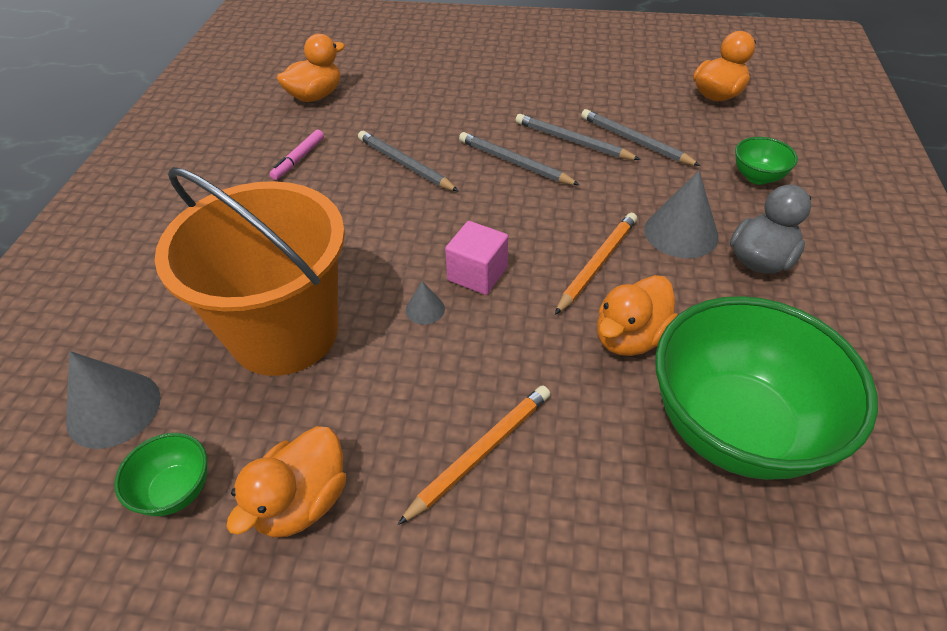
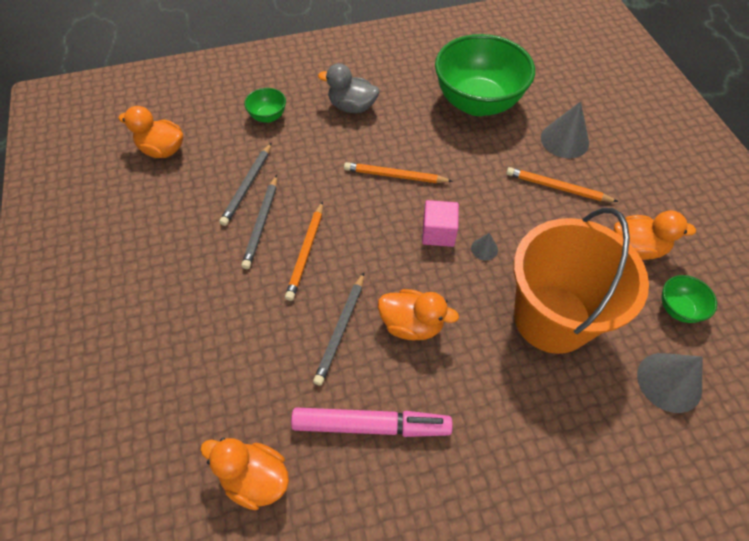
camera: 115 degrees left, 10 degrees up
(298, 159) = (371, 426): pink marker -> pink marker, size x1.94
(514, 163) = (306, 252): grey pencil -> orange pencil
(630, 337) = (445, 149): orange duck -> orange duck (411, 324)
(681, 233) = (344, 143): grey cone -> grey cone (564, 140)

